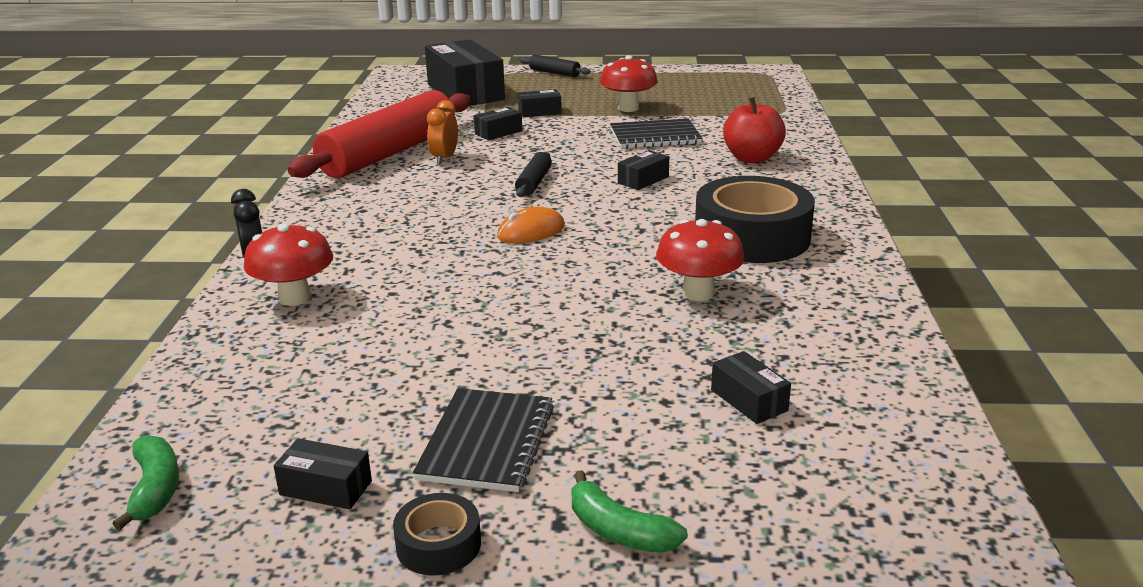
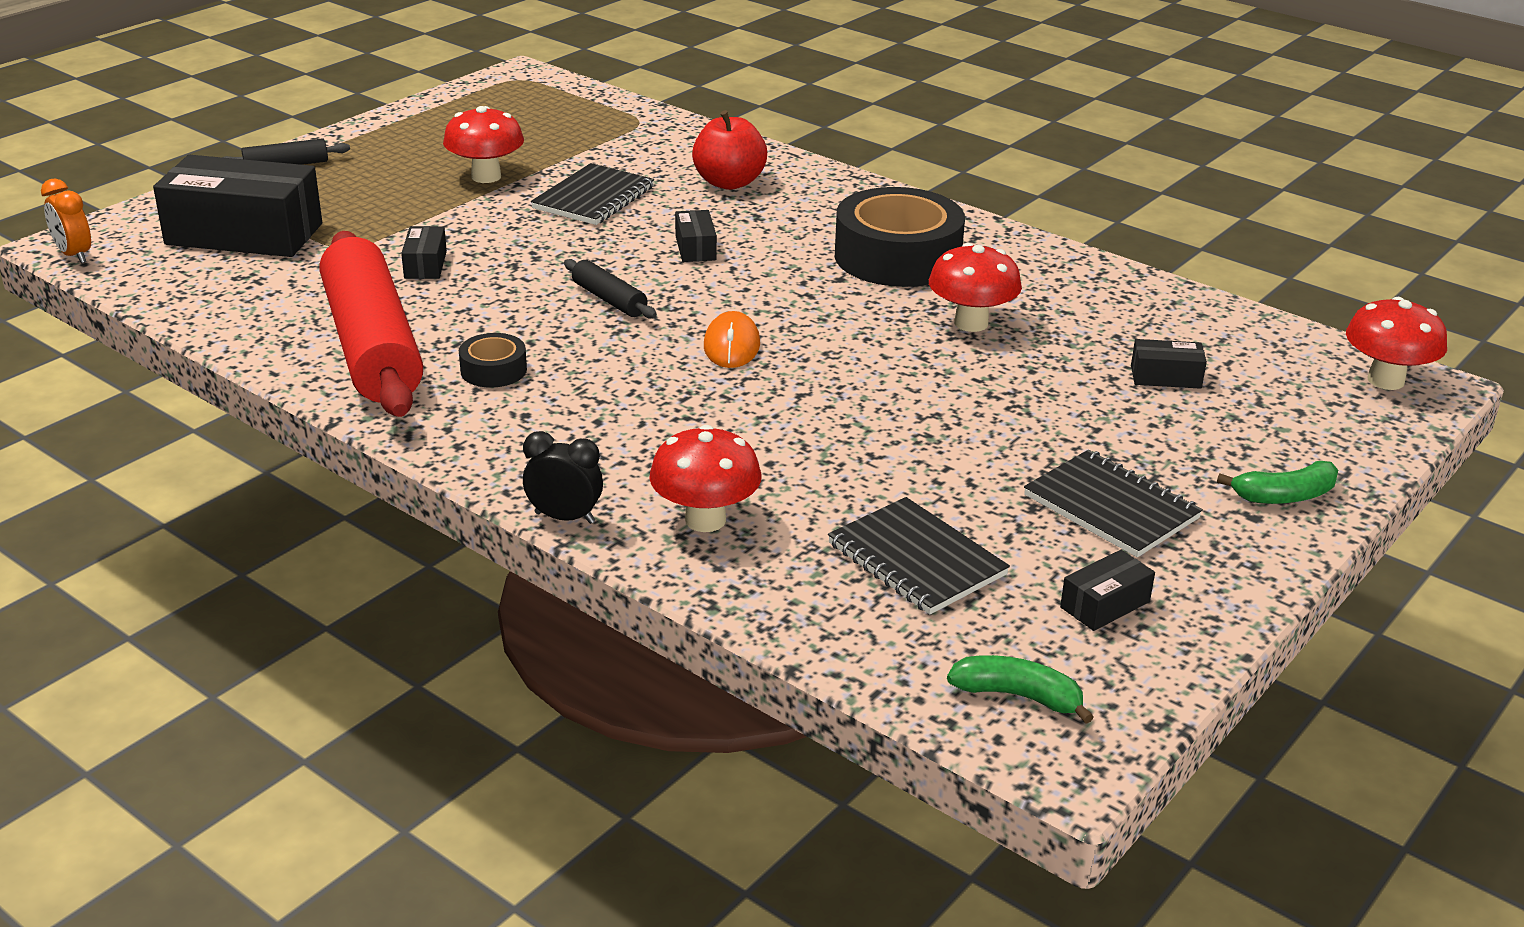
camera: 55 degrees left, 5 degrees up
(316, 385) = (916, 559): none -> black notebook
(438, 545) = (1235, 576): black tape -> black tape (493, 370)
(444, 158) = (451, 321): orange clock -> orange clock (74, 255)
(540, 112) = (404, 221): black box -> none
(951, 528) = (1385, 380): none -> red mushroom

